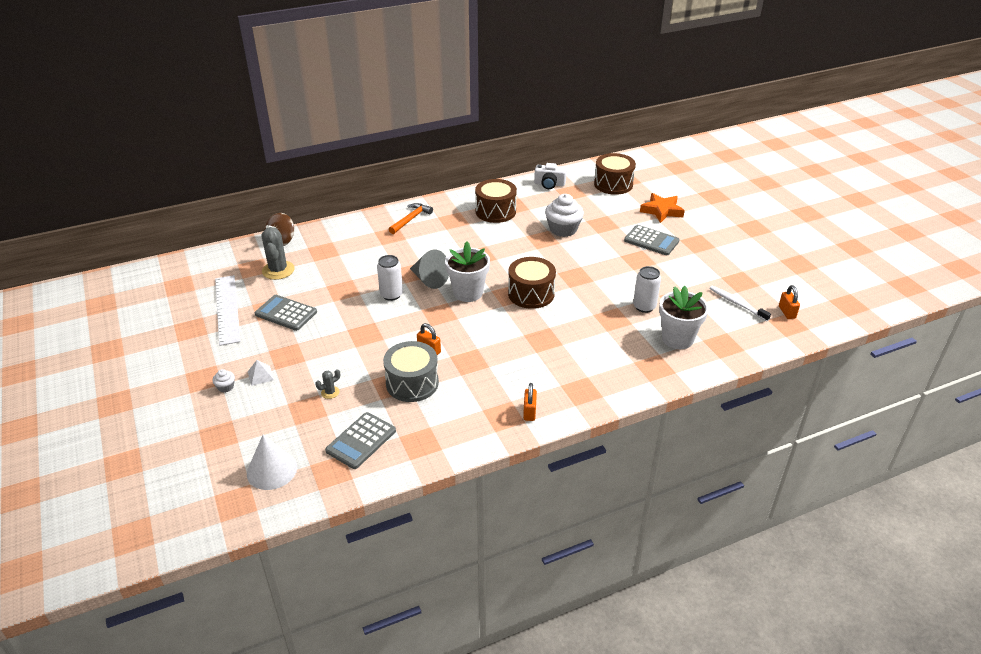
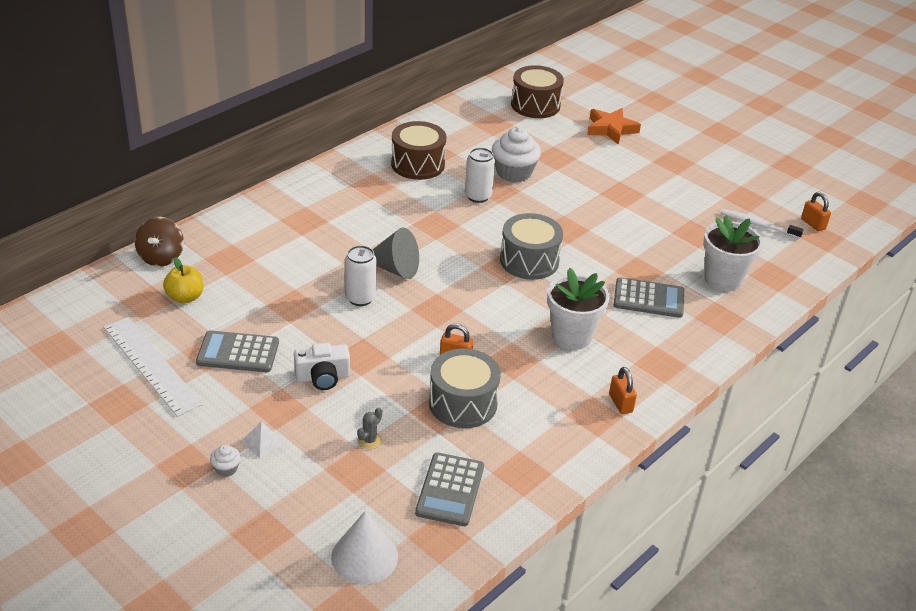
camera: 25 degrees left, 0 degrees up
(278, 270) = (185, 297): grey cactus -> yellow apple
(411, 219) = (317, 194): orange hammer -> none
(468, 293) = (454, 275): white flower pot -> white flower pot (571, 336)
(531, 294) = (529, 261): brown drum -> grey drum
(549, 184) = (460, 117): white camera -> white camera (322, 377)
(644, 306) = (664, 249): white can -> white can (478, 196)
(651, 241) = (622, 168): grey calculator -> grey calculator (648, 298)

